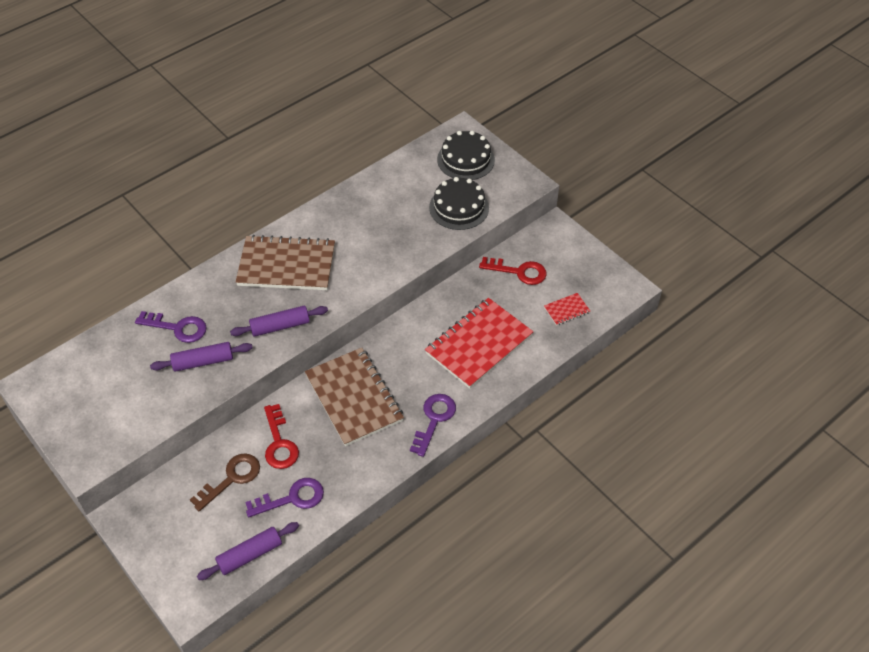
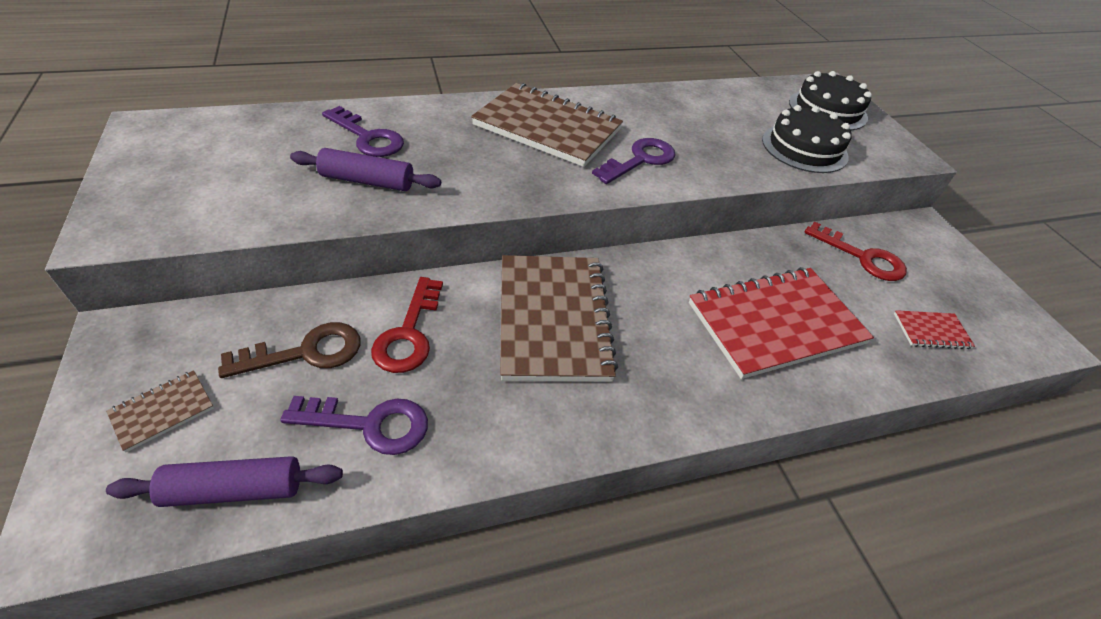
camera: 20 degrees right, 5 degrees down
(183, 539) = (162, 411): none -> brown notebook
(280, 326) = (497, 181): purple rolling pin -> none
(434, 419) = (664, 402): purple key -> purple key (640, 160)

